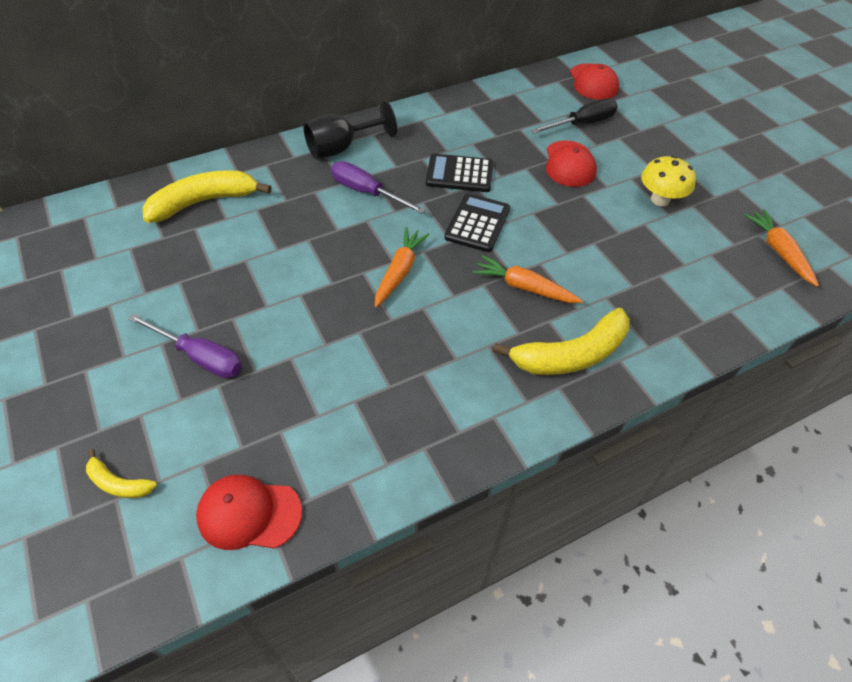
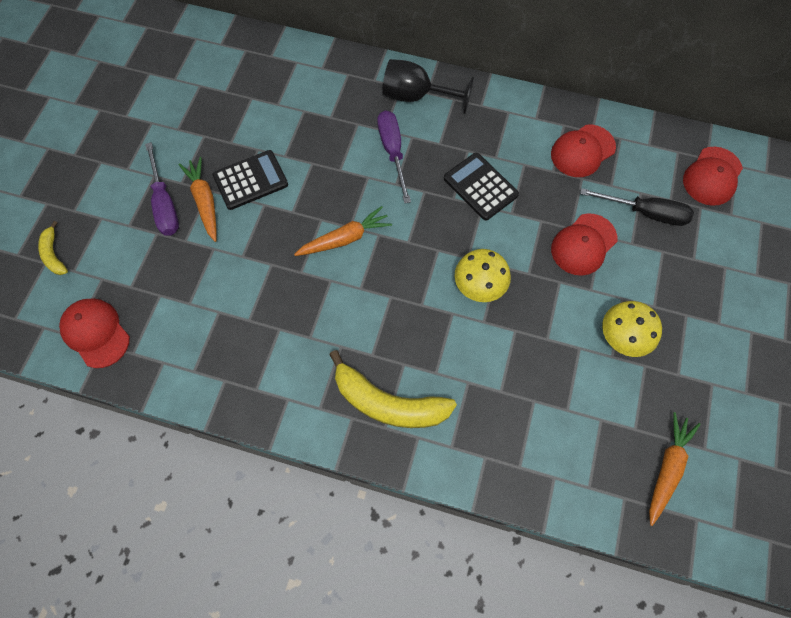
camera: 45 degrees right, 15 degrees up
(204, 202) = (277, 79): yellow banana -> none
(477, 223) = (444, 242): black calculator -> black calculator (250, 180)
(500, 113) = (582, 151): none -> red cap
(524, 287) = (417, 323): orange carrot -> orange carrot (204, 201)
(536, 233) = (479, 286): none -> yellow mushroom

